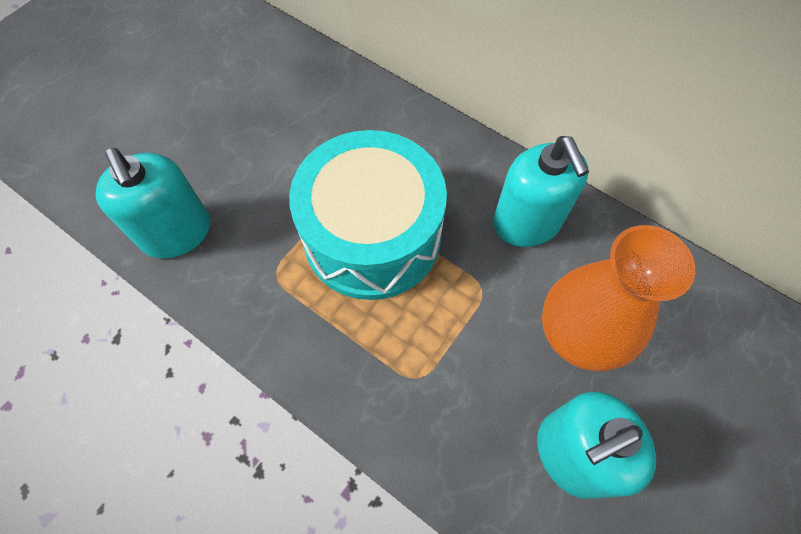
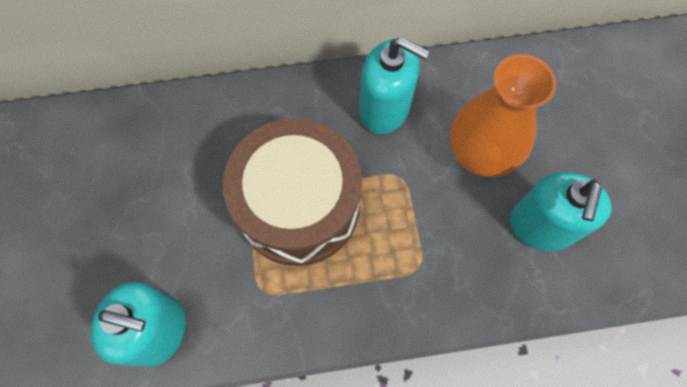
camera: 45 degrees left, 5 degrees up
(372, 236) = (298, 205): turquoise drum -> brown drum

